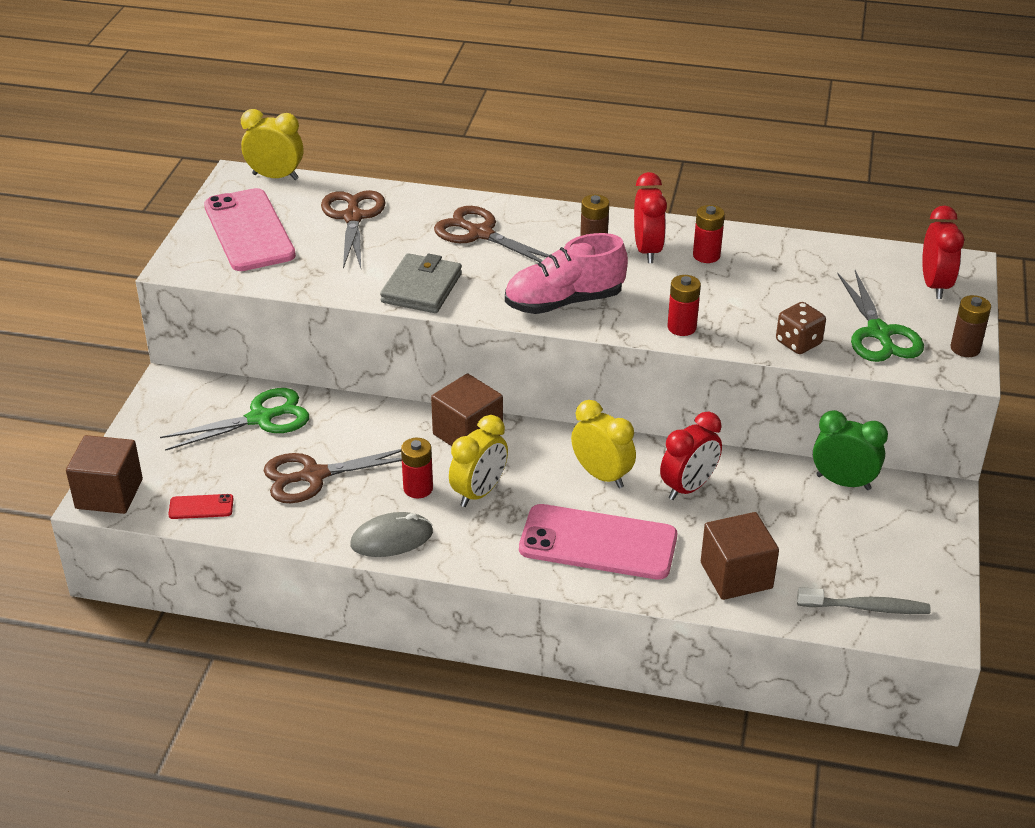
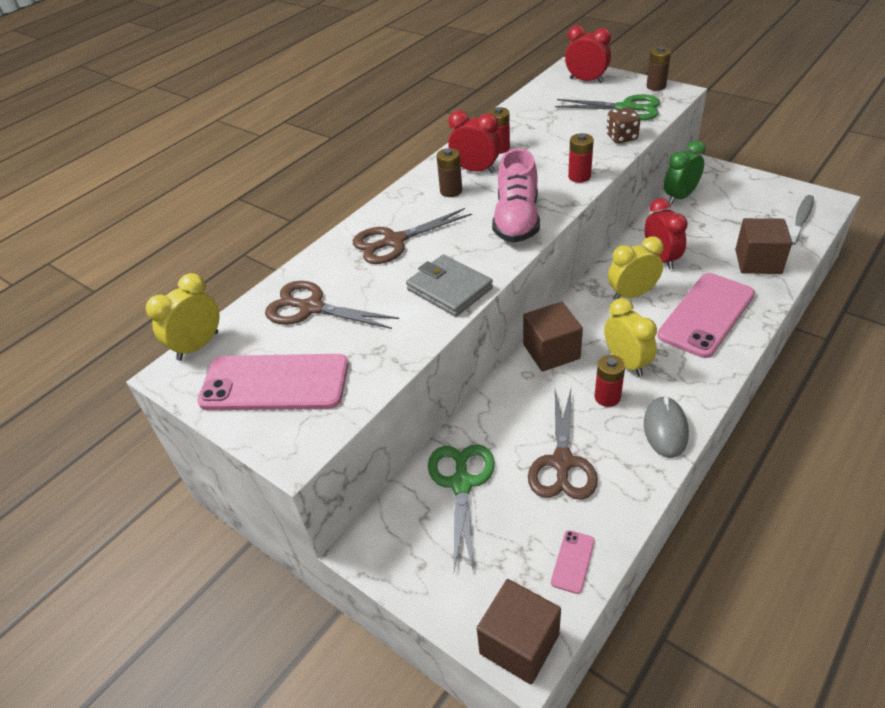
camera: 60 degrees left, 5 degrees up
(201, 507) = (573, 561): red phone -> pink phone

